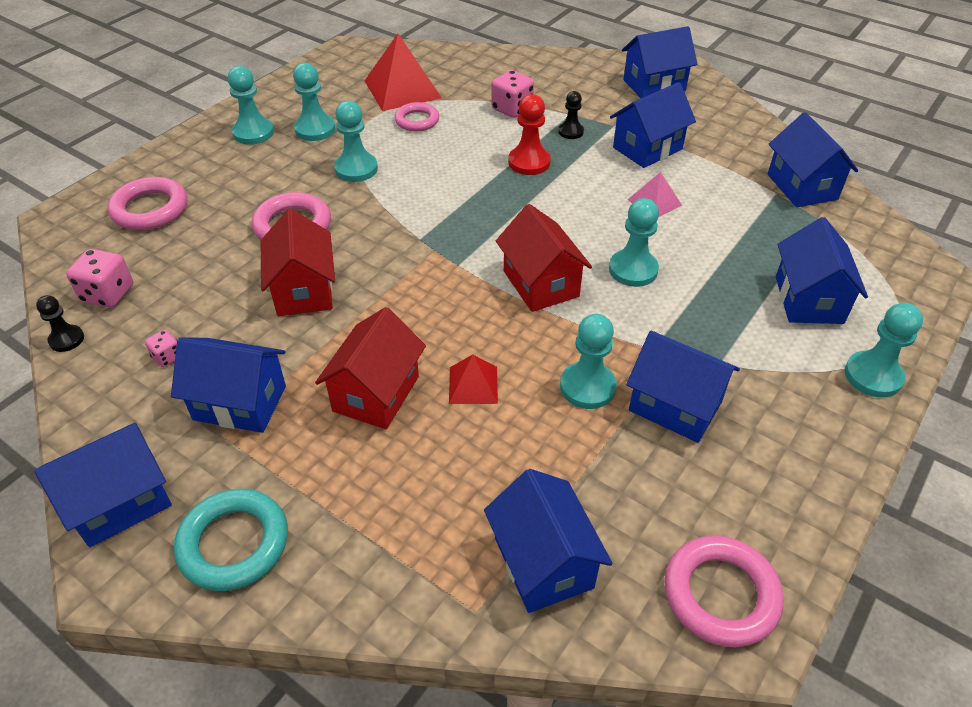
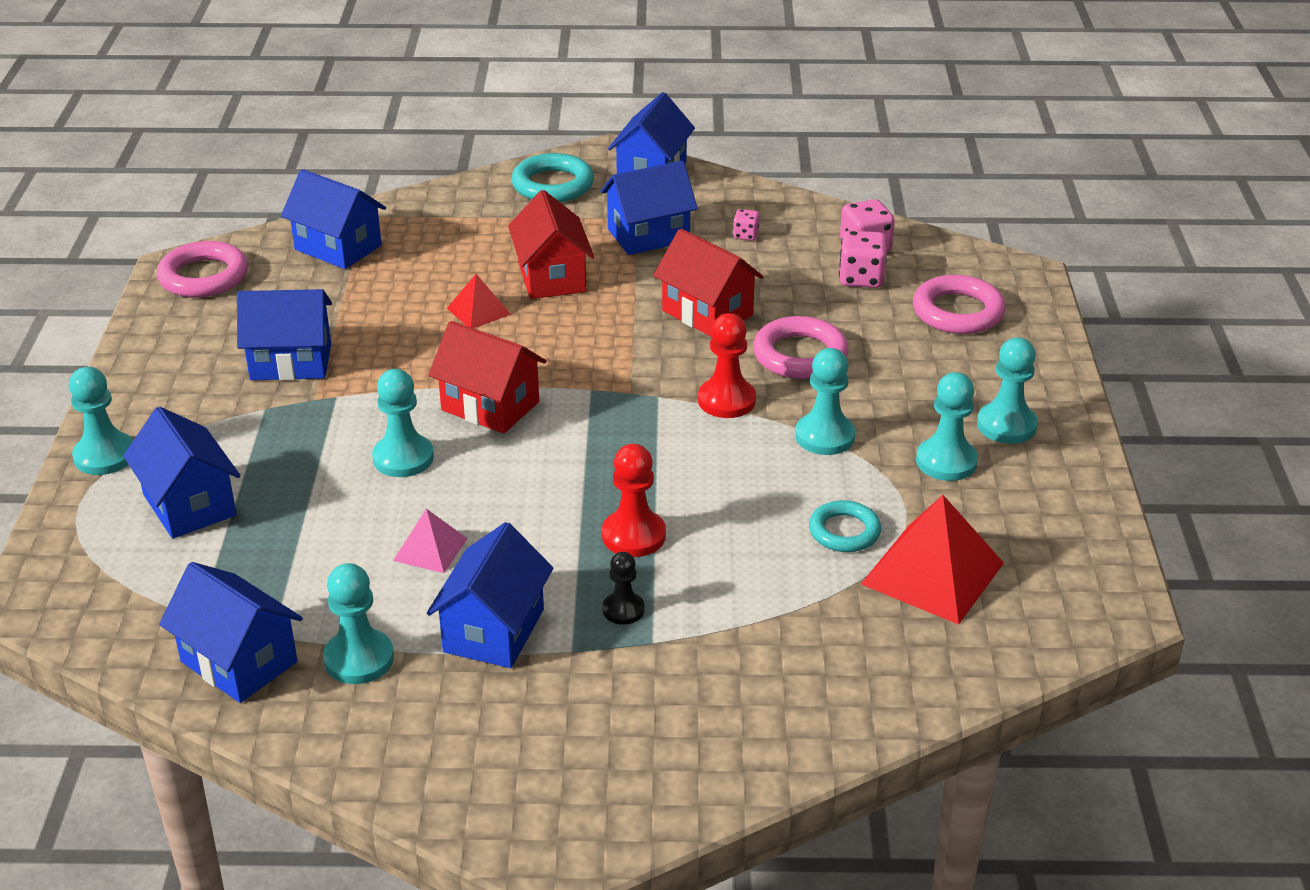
camera: 145 degrees right, 10 degrees down
(66, 339) = (839, 214): black pawn -> none
(381, 216) = (726, 400): none -> red pawn
(417, 120) = (844, 531): pink ring -> turquoise ring
(512, 109) = (743, 611): pink dice -> pink dice (861, 278)
(587, 387) = (378, 346): turquoise pawn -> turquoise pawn (359, 659)
(654, 85) = (570, 772): blue house -> none

